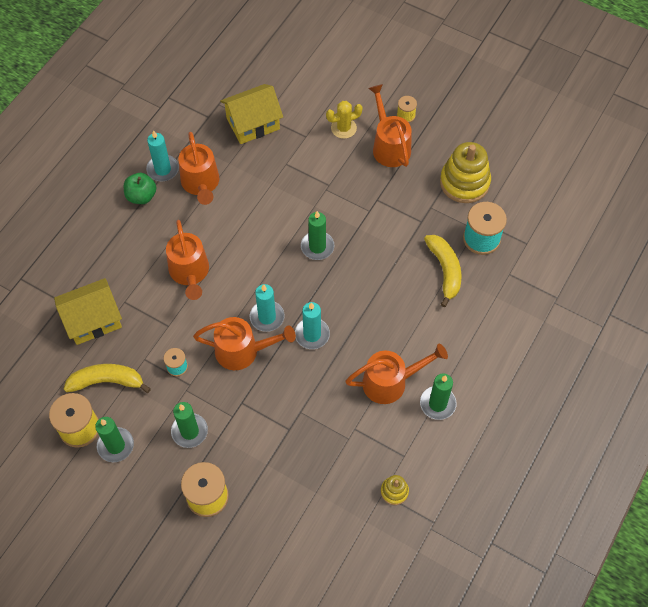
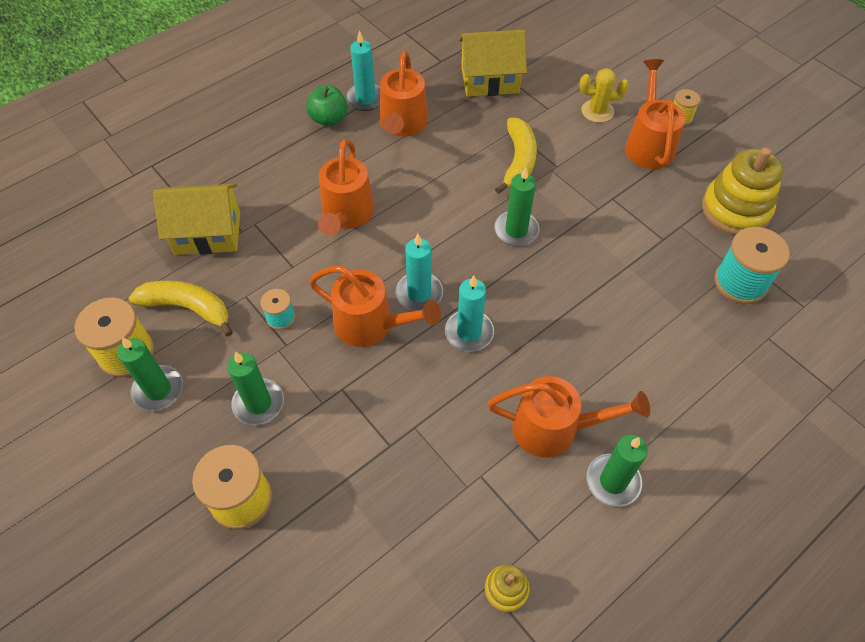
camera: 20 degrees right, 5 degrees down
(445, 270) = (677, 307): yellow banana -> yellow banana (518, 161)

